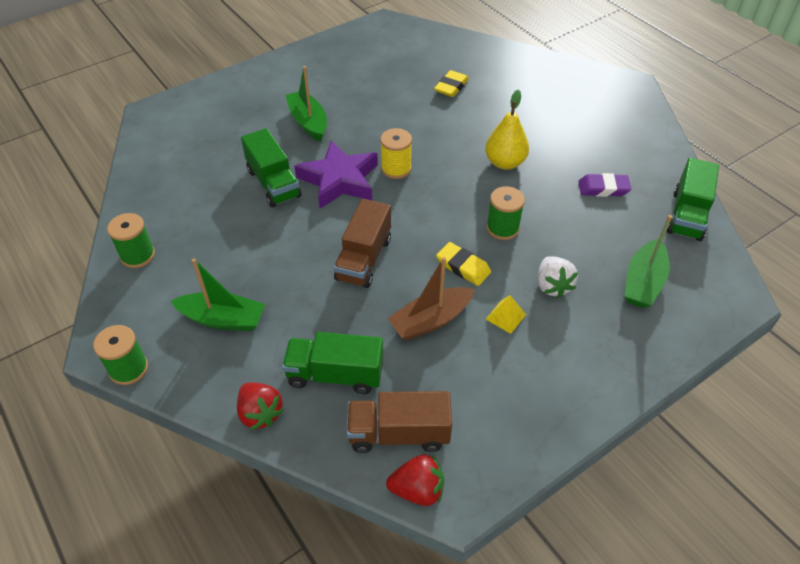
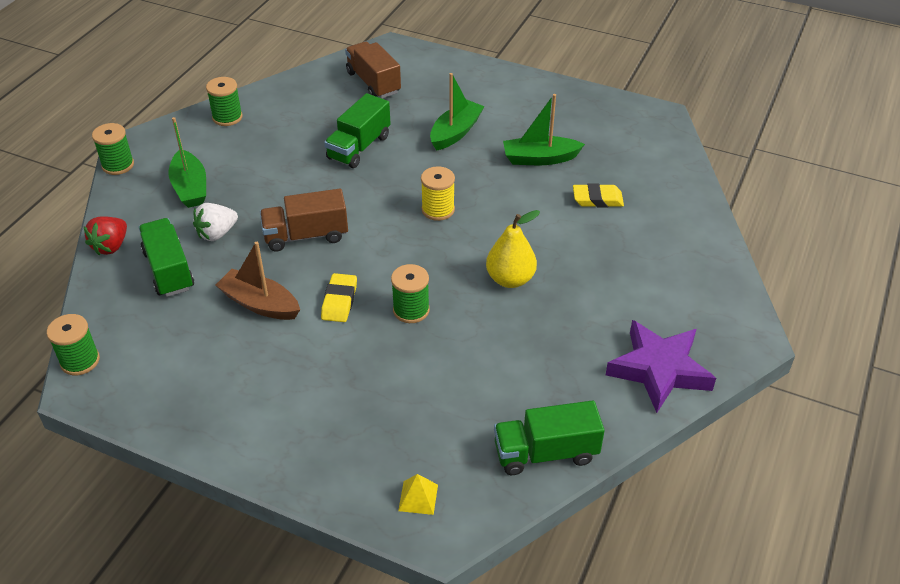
camera: 60 degrees right, 5 degrees down
(339, 180) = (394, 182): purple star -> purple star (659, 370)
(399, 433) = (129, 329): brown truck -> brown truck (373, 83)
(418, 490) = (80, 361): red strawberry -> green spool
(505, 316) = (295, 351): yellow pyramid -> yellow pyramid (418, 497)
(552, 286) = (356, 372): white strawberry -> white strawberry (217, 233)
(603, 188) = (533, 368): purple eraser -> none
(643, 282) = (409, 442): green boat -> green boat (540, 158)

